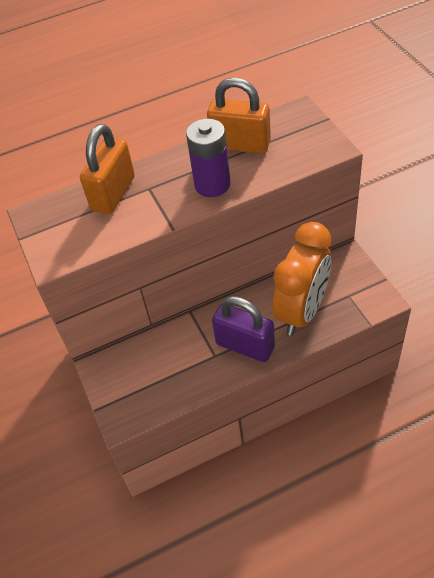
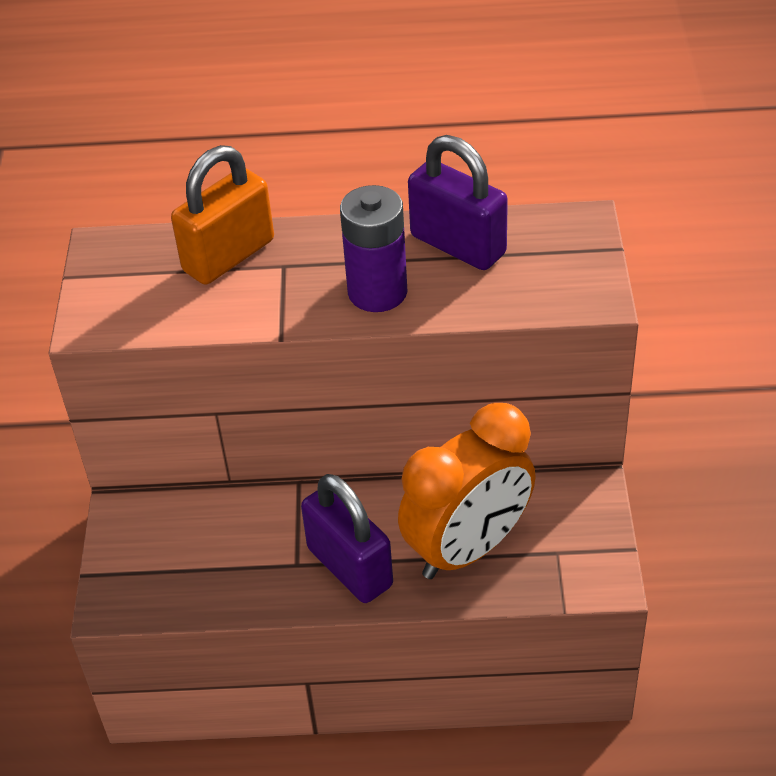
camera: 20 degrees right, 5 degrees down
(240, 145) = (458, 245): orange padlock -> purple padlock

